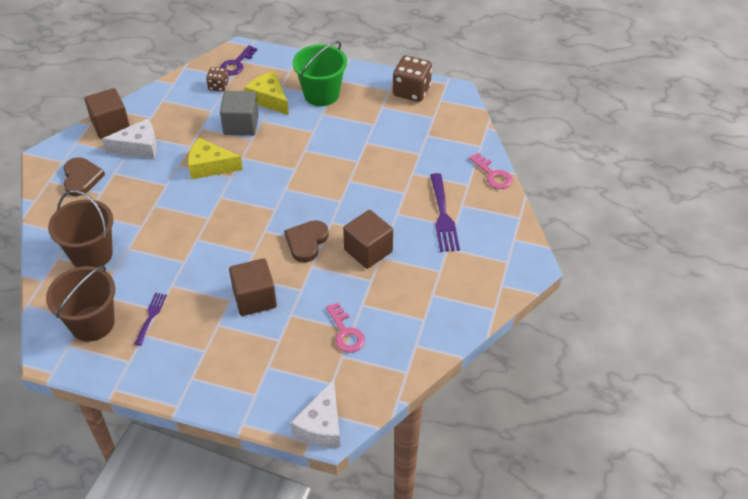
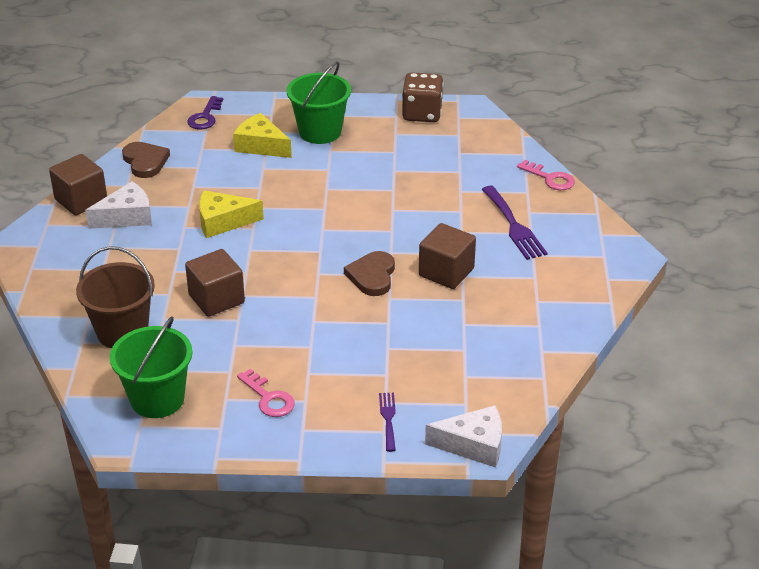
camera: 15 degrees left, 10 degrees down
(81, 178) = (71, 258): brown heart -> brown heart (145, 162)
(92, 323) = (157, 399): brown bucket -> green bucket
(151, 316) = (225, 379): purple fork -> purple fork (388, 419)
(218, 86) = (194, 142): brown dice -> none
(241, 125) = (240, 176): grey cube -> none
(254, 298) = (339, 340): brown cube -> brown cube (216, 299)
(321, 425) = (473, 445): white cheese -> white cheese turned 90 degrees counterclockwise
(345, 332) = (458, 353): pink key -> pink key (268, 398)

